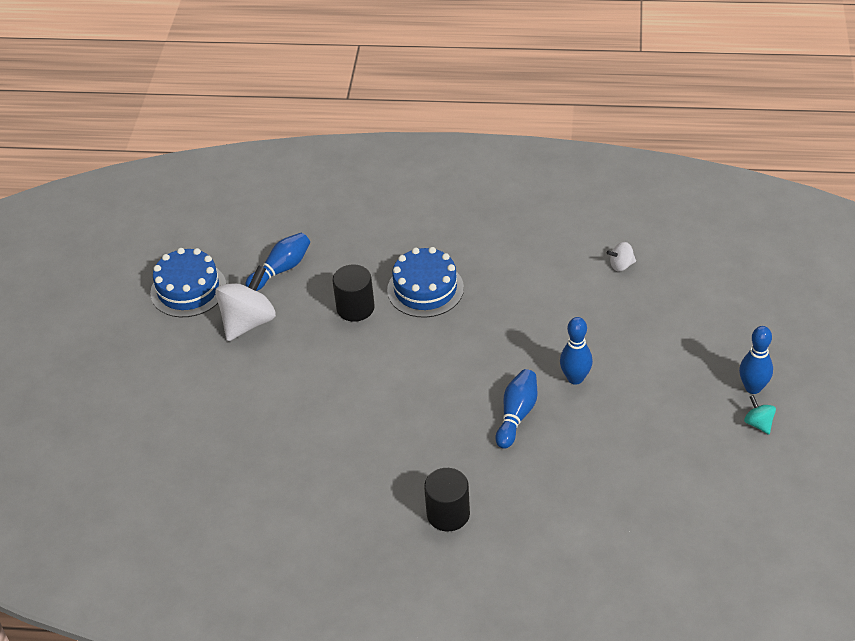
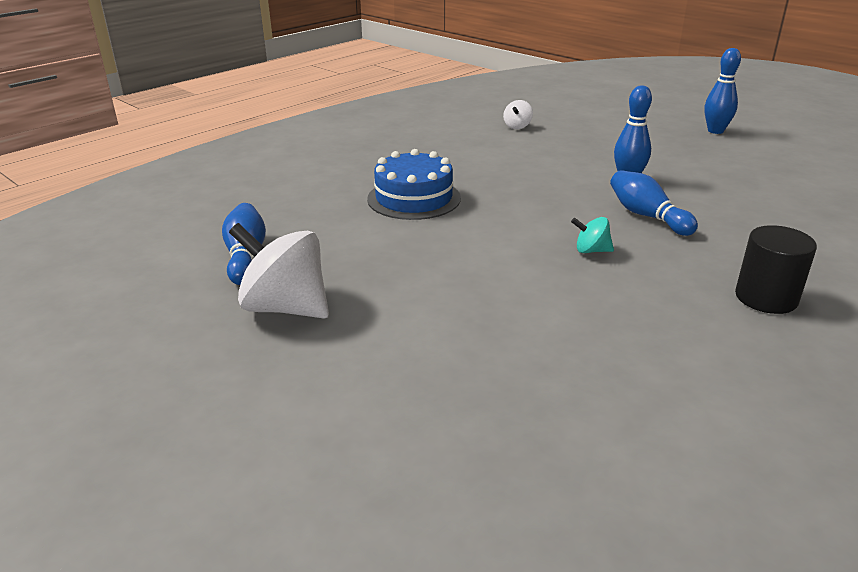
camera: 55 degrees left, 15 degrees down
(188, 289) = (151, 328): blue cake -> none
(248, 322) = (285, 308): white spinning top -> white spinning top turned 45 degrees counterclockwise
(355, 308) = (378, 238): black cylinder -> none
(758, 423) = (758, 140): turquoise spinning top -> turquoise spinning top (591, 250)

